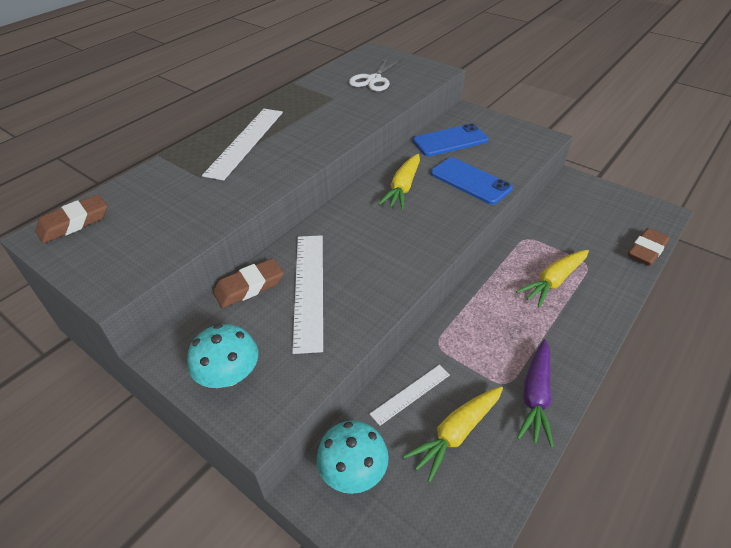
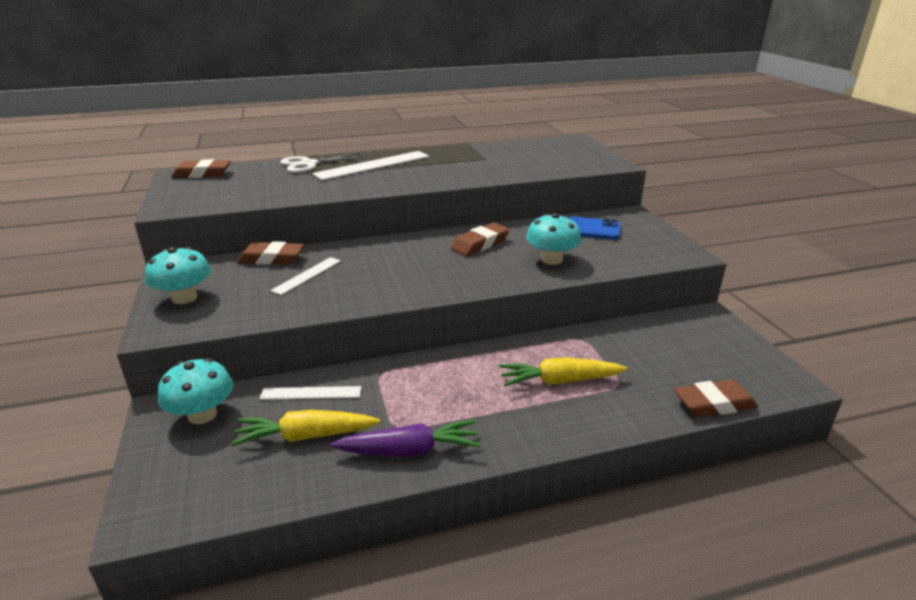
camera: 35 degrees right, 15 degrees down
(308, 289) = (307, 275): white ruler -> white ruler, size x0.55
(374, 80) = (541, 156): white scissors -> white scissors (309, 164)
(403, 188) = (480, 244): yellow carrot -> brown eraser
(470, 181) = (551, 259): blue phone -> turquoise mushroom
(535, 396) = (409, 451): purple carrot -> purple carrot turned 150 degrees counterclockwise

